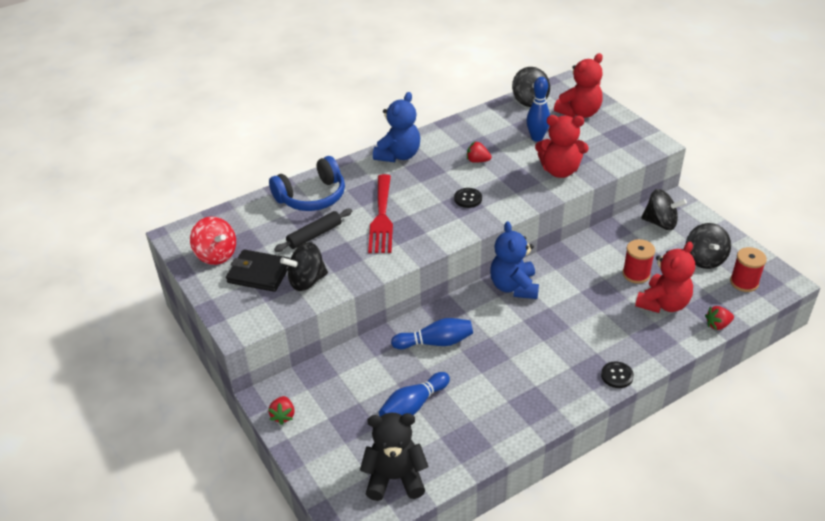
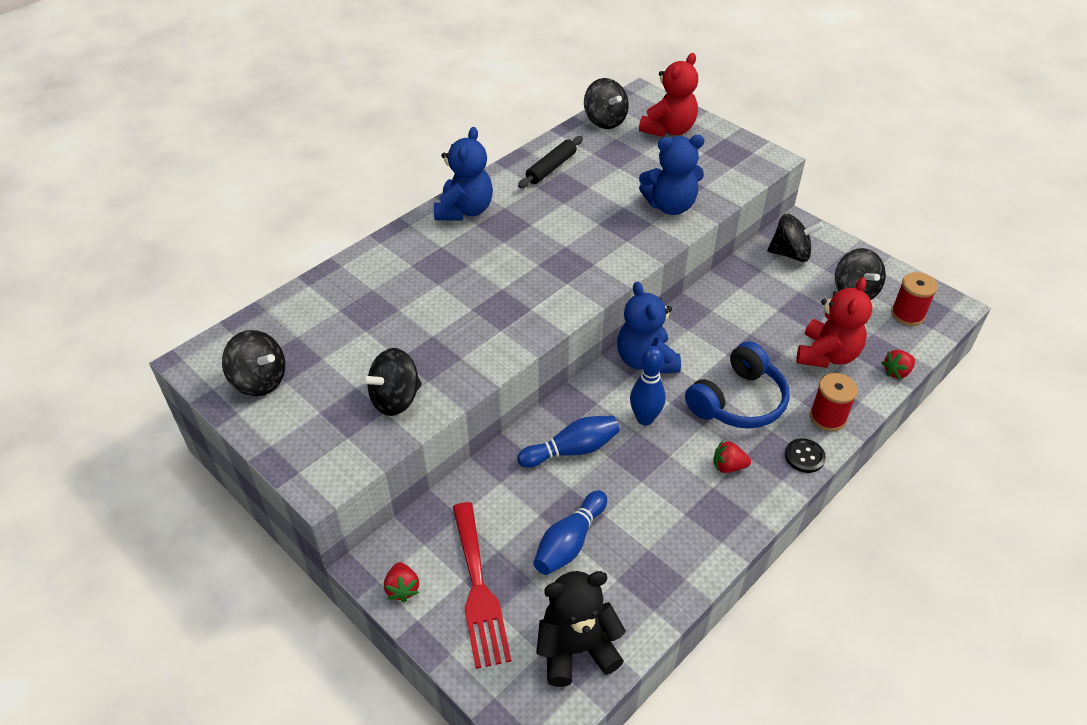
camera: 15 degrees left, 5 degrees up
(216, 255) = (260, 380): red spinning top -> black spinning top
(259, 273) = (327, 398): black wallet -> none
(312, 196) = (368, 280): blue headphones -> blue headphones (738, 401)
(314, 235) = (387, 333): black rolling pin -> black rolling pin (551, 168)
(382, 217) = (469, 297): red fork -> red fork (478, 589)
(468, 199) = (570, 257): black button -> none
(477, 161) = (566, 205): red strawberry -> red strawberry (728, 466)
(537, 138) = (629, 167): blue bowling pin -> blue bowling pin (645, 418)
(560, 171) = (670, 206): red teddy bear -> blue teddy bear
(636, 274) = (783, 322): red spool -> red spool (827, 417)

